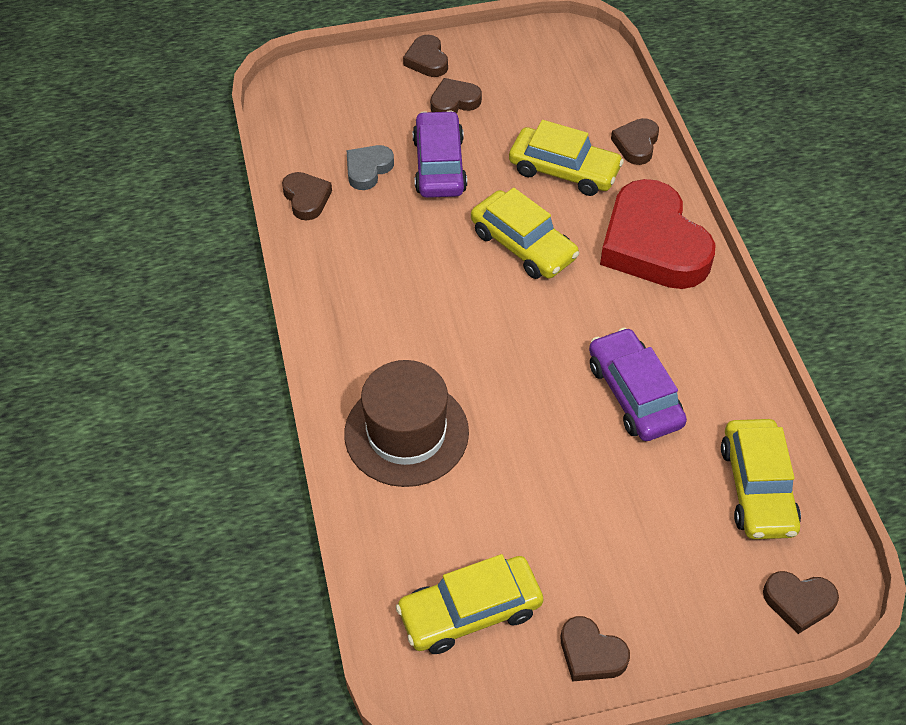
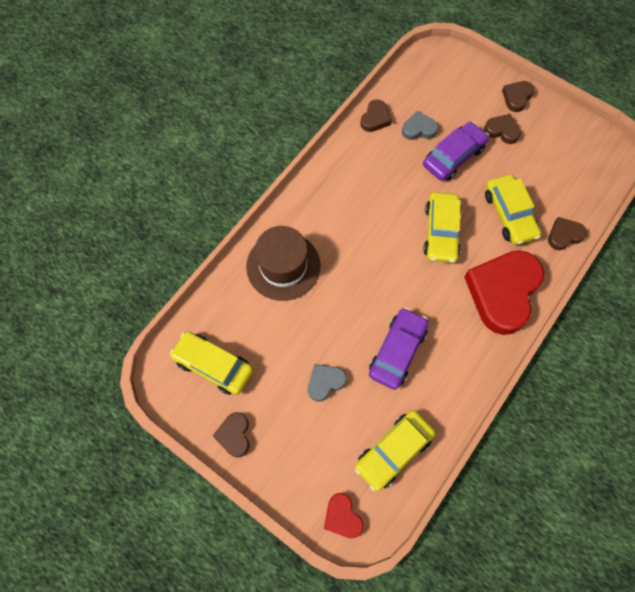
camera: 50 degrees right, 15 degrees up
(608, 498) = (325, 382): none -> grey heart
(798, 602) = (342, 517): brown heart -> red heart

